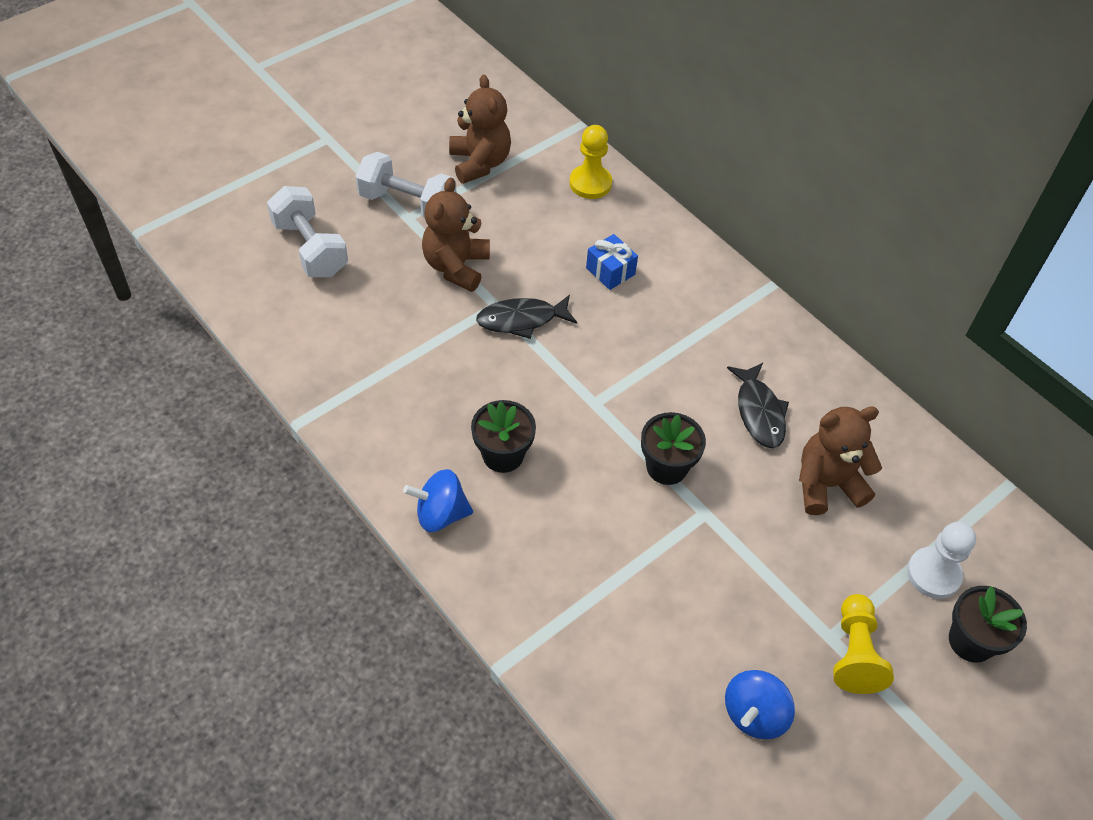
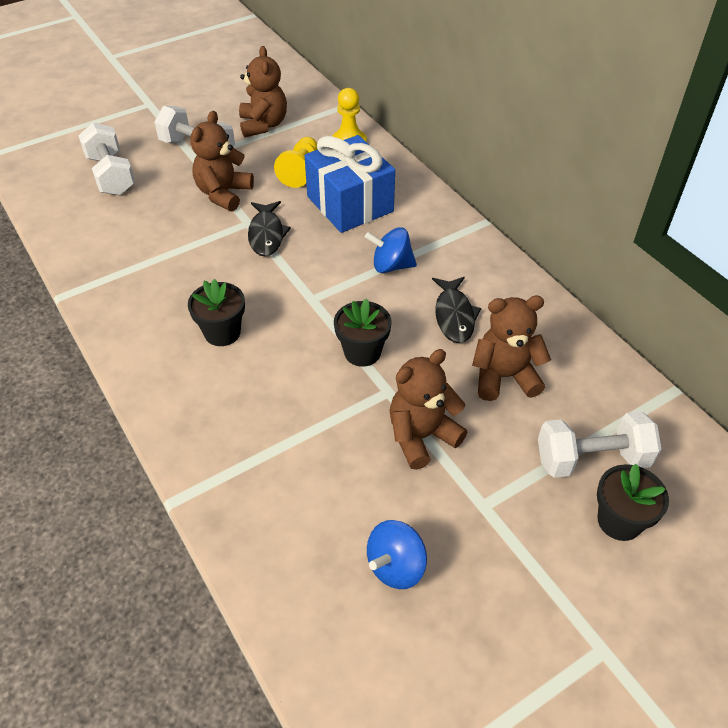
camera: 10 degrees right, 5 degrees down
(440, 514) = (155, 374): blue spinning top -> blue spinning top (391, 266)
(522, 320) = (266, 234): black fish -> black fish turned 90 degrees counterclockwise
(610, 271) = (350, 204): blue gift -> blue gift, size x2.15
(751, 564) = (421, 436): none -> brown teddy bear
(854, 653) = (503, 521): yellow pawn -> yellow pawn (300, 171)
(933, 574) = (591, 459): white pawn -> white dumbbell

